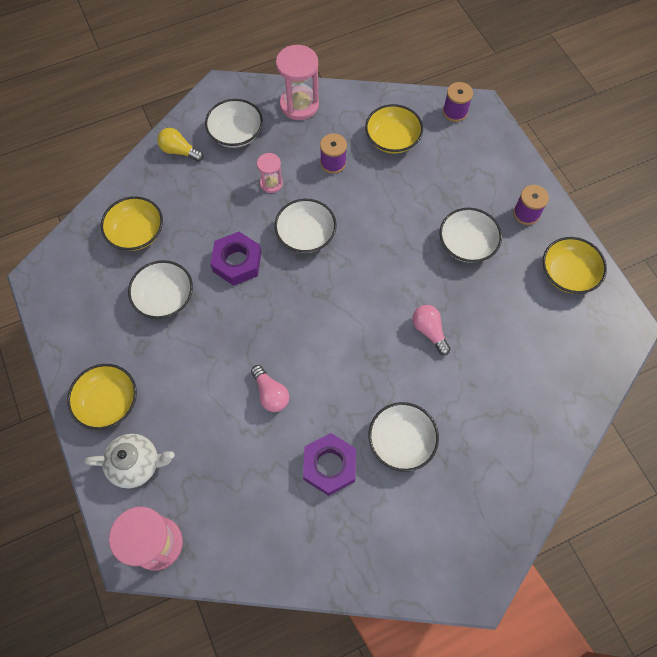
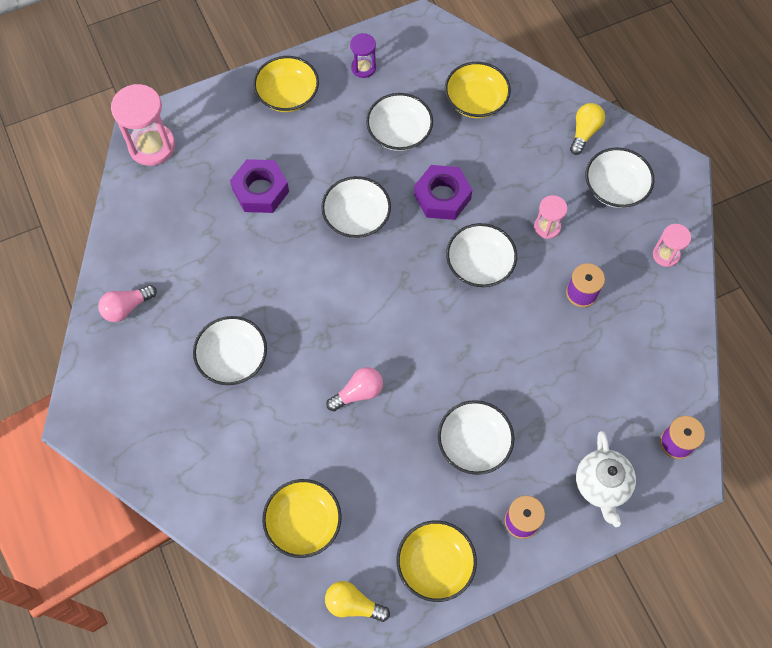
camera: 90 degrees right, 0 degrees up
(85, 329) = (363, 68): none -> purple hourglass
(136, 464) = (226, 123): white teapot -> white teapot (601, 485)
(254, 334) = (356, 217): none -> white bowl
(270, 393) = (290, 234): pink light bulb -> pink light bulb (127, 307)
(299, 105) = (666, 255): pink hourglass -> pink hourglass, size x0.55
(329, 466) = (212, 289): purple nut -> purple nut (260, 190)
(392, 139) = (624, 362): yellow bowl -> yellow bowl (303, 522)
(609, 333) = (353, 604): none -> yellow light bulb

